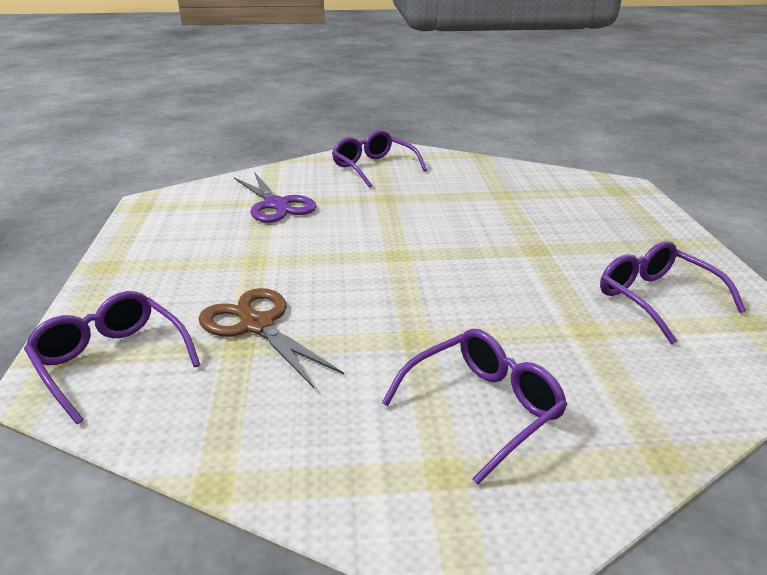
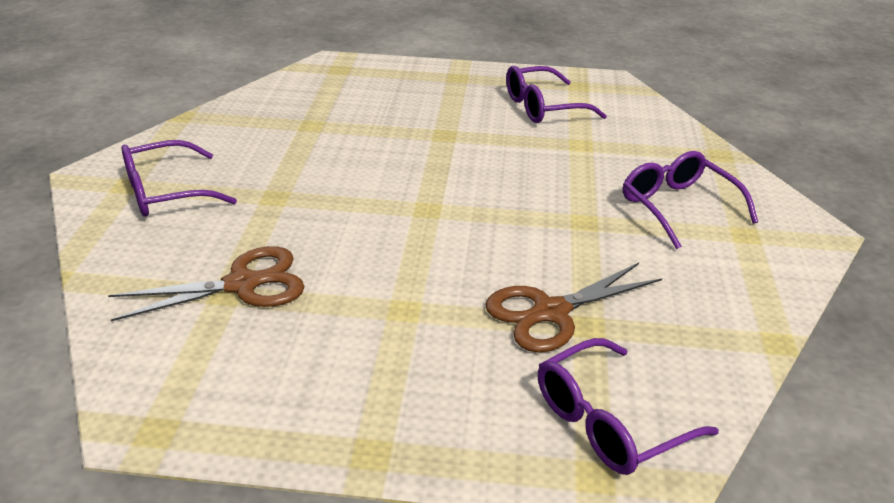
camera: 80 degrees left, 5 degrees up
(276, 205) = (242, 284): purple scissors -> brown scissors

